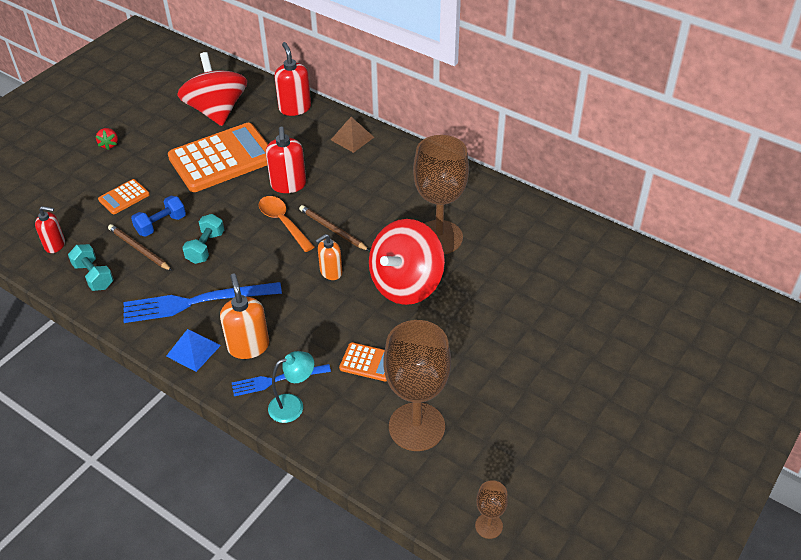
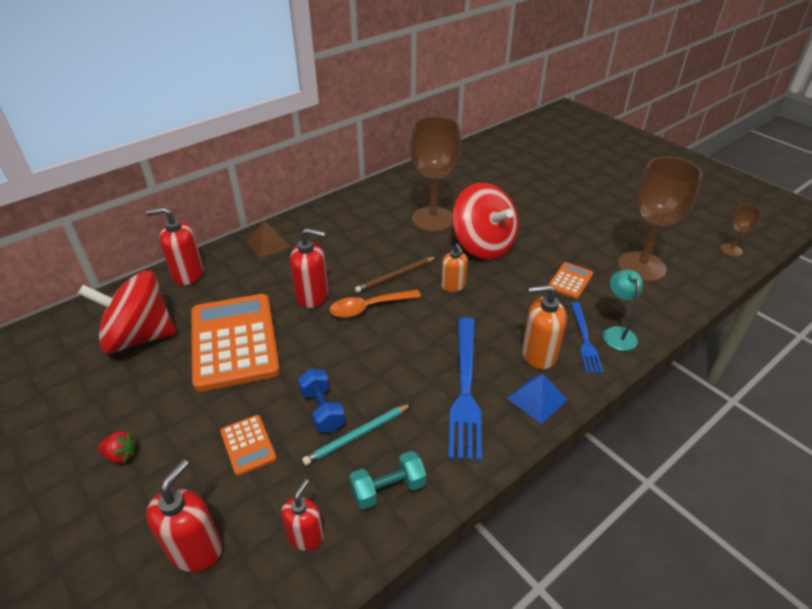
camera: 75 degrees left, 5 degrees down
(44, 200) = (195, 549): none -> red soap dispenser
(139, 249) = (357, 436): brown pencil -> turquoise pencil
(205, 247) = (381, 372): turquoise dumbbell -> none

